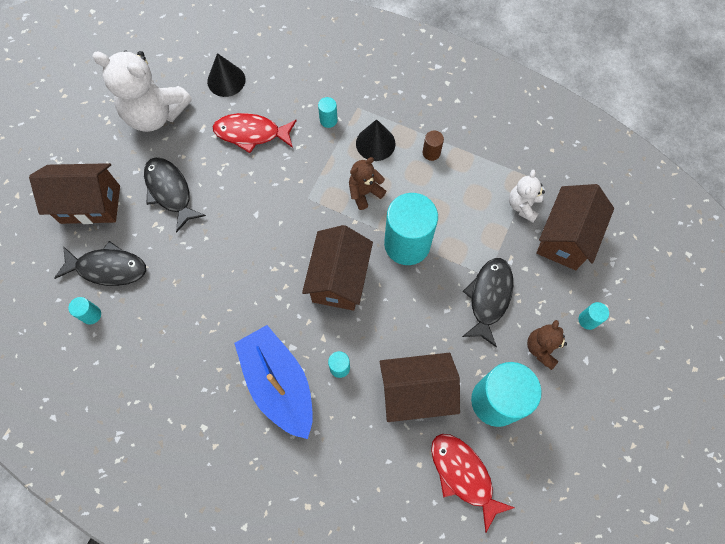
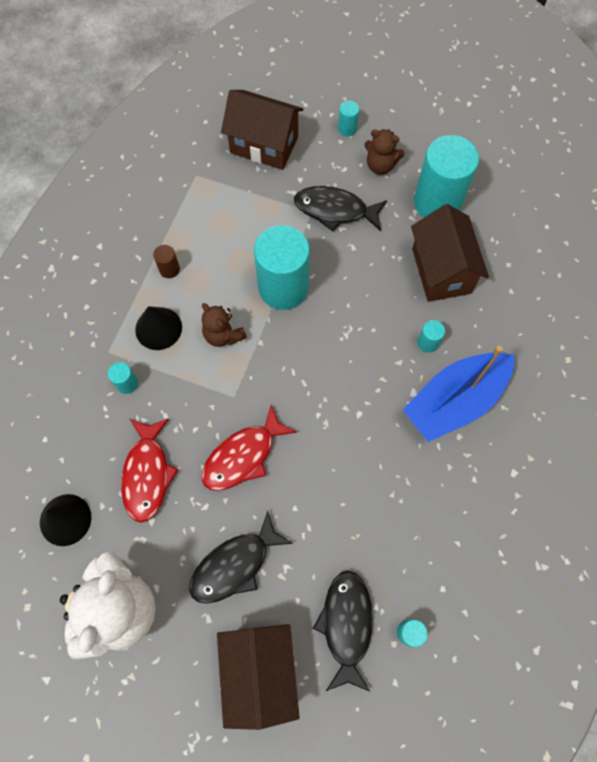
camera: 95 degrees left, 0 degrees up
(339, 279) = (331, 352): brown house -> none
(463, 475) = (510, 227): red fish -> red fish (243, 456)
(523, 206) = (230, 181): white teddy bear -> none

